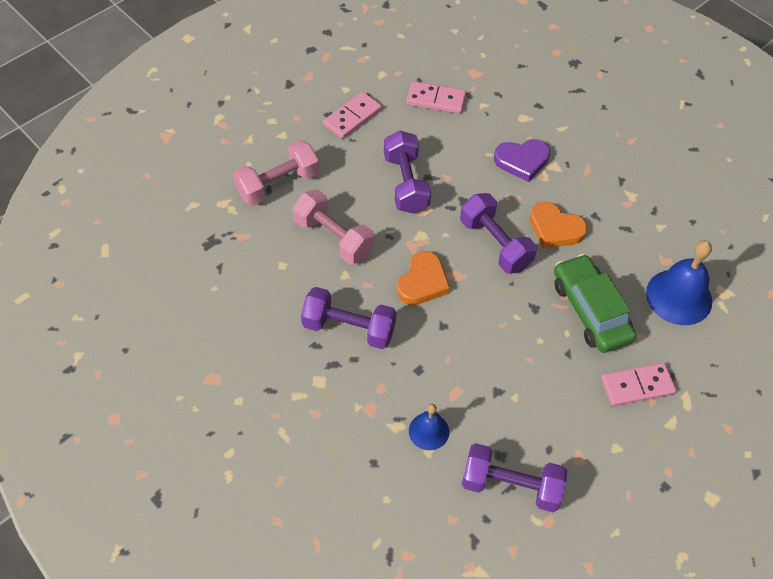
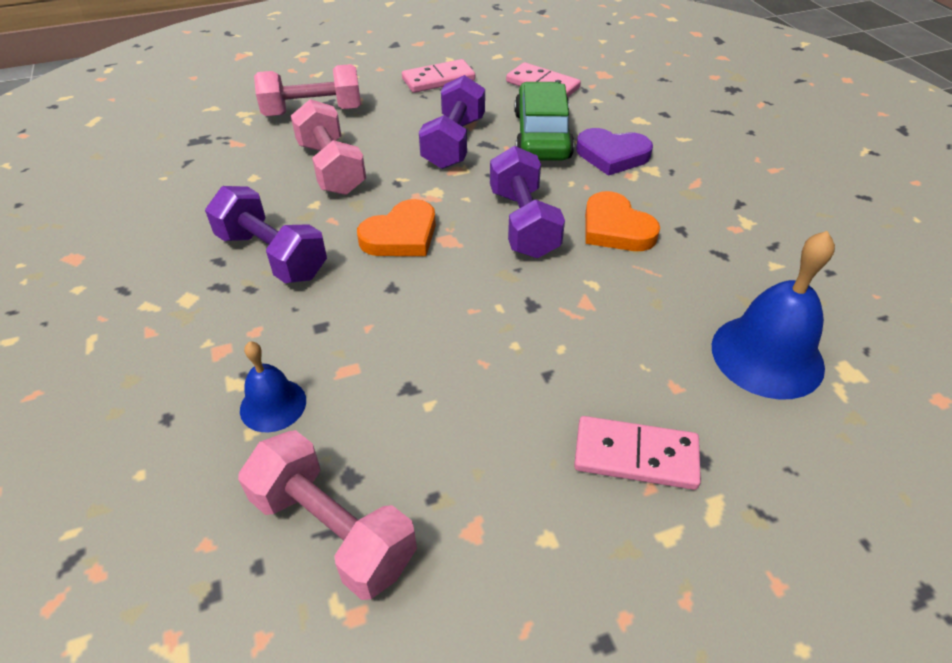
camera: 25 degrees right, 10 degrees down
(511, 486) = (333, 530): purple dumbbell -> pink dumbbell
(591, 310) = (614, 332): green car -> green car (542, 135)

